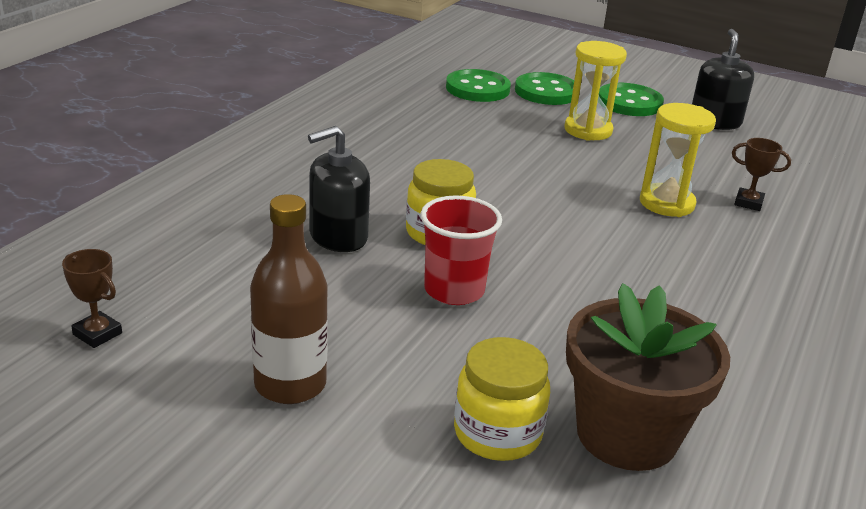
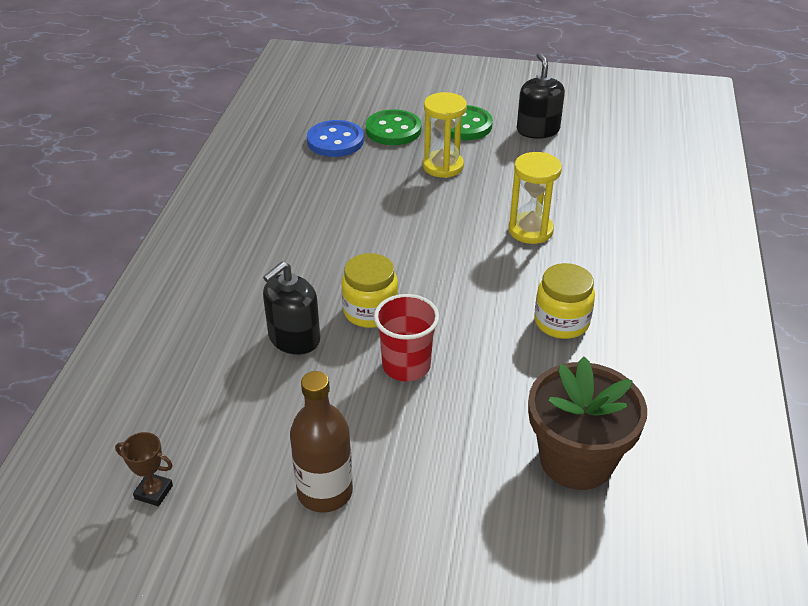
camera: 15 degrees left, 10 degrees up
(477, 89) = (335, 141): green button -> blue button
(497, 433) = (489, 487): yellow jar -> yellow jar (561, 322)
(748, 203) = (590, 212): brown trophy -> none

